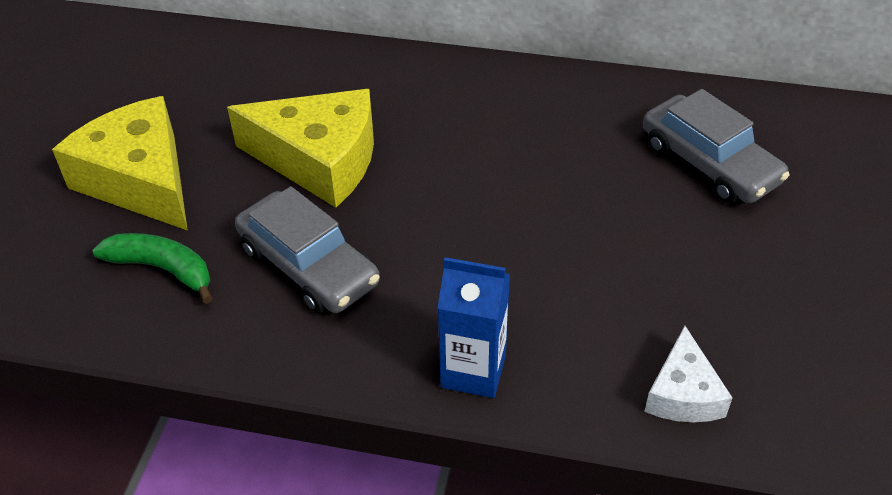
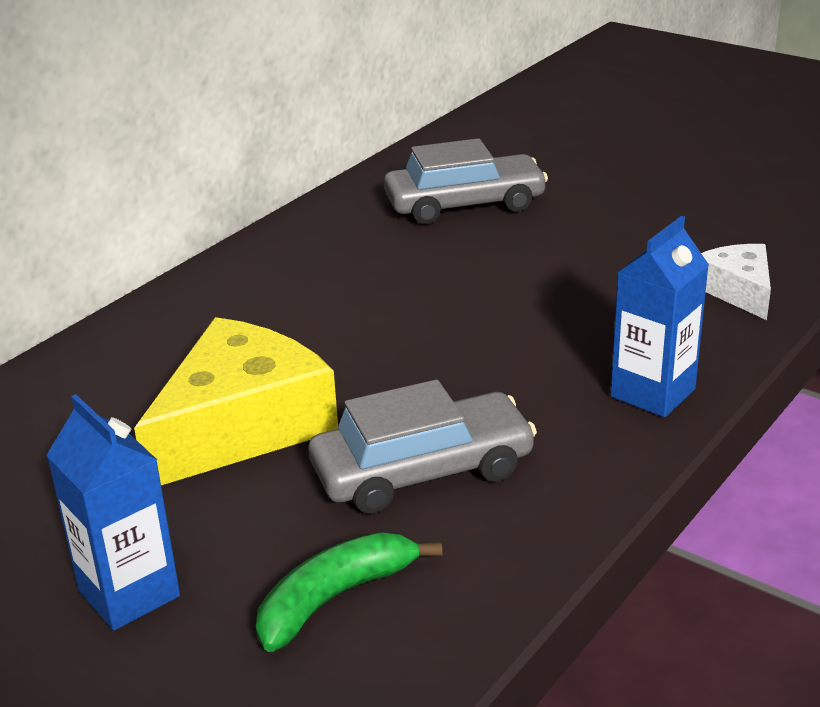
camera: 65 degrees left, 15 degrees down
(140, 180) = (129, 593): yellow cheese -> blue carton
(683, 393) = (737, 291): white cheese -> white cheese turned 135 degrees counterclockwise

